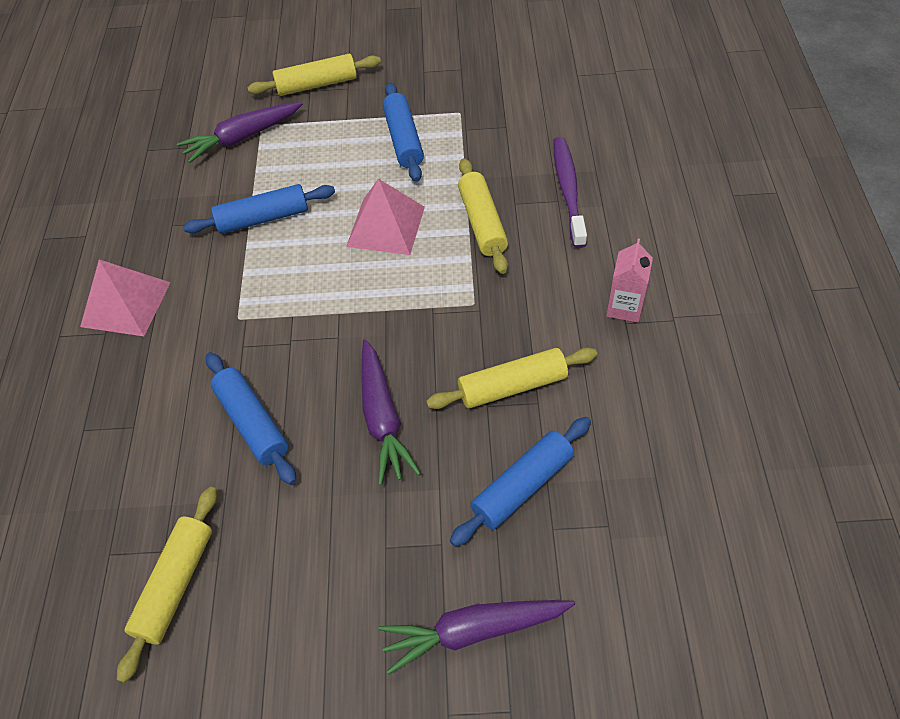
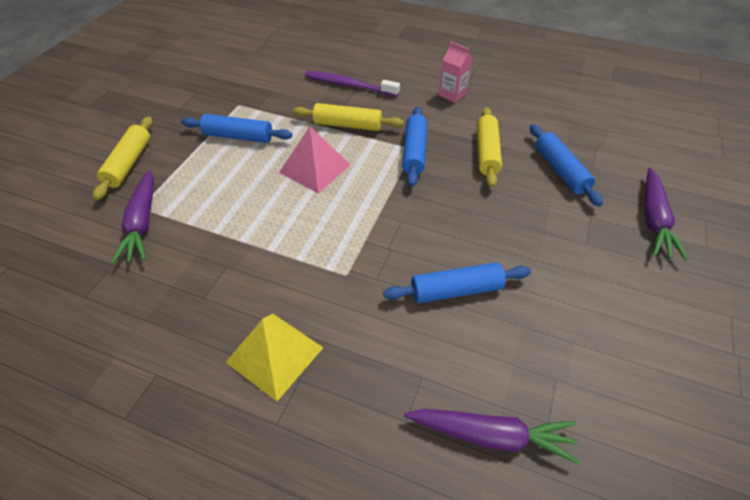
camera: 70 degrees left, 5 degrees down
(125, 304) = (274, 355): pink pyramid -> yellow pyramid
(176, 584) = (589, 376): yellow rolling pin -> none
(263, 218) = (249, 233): blue rolling pin -> blue rolling pin (414, 152)
(382, 418) = (484, 216): purple carrot -> purple carrot (491, 435)

